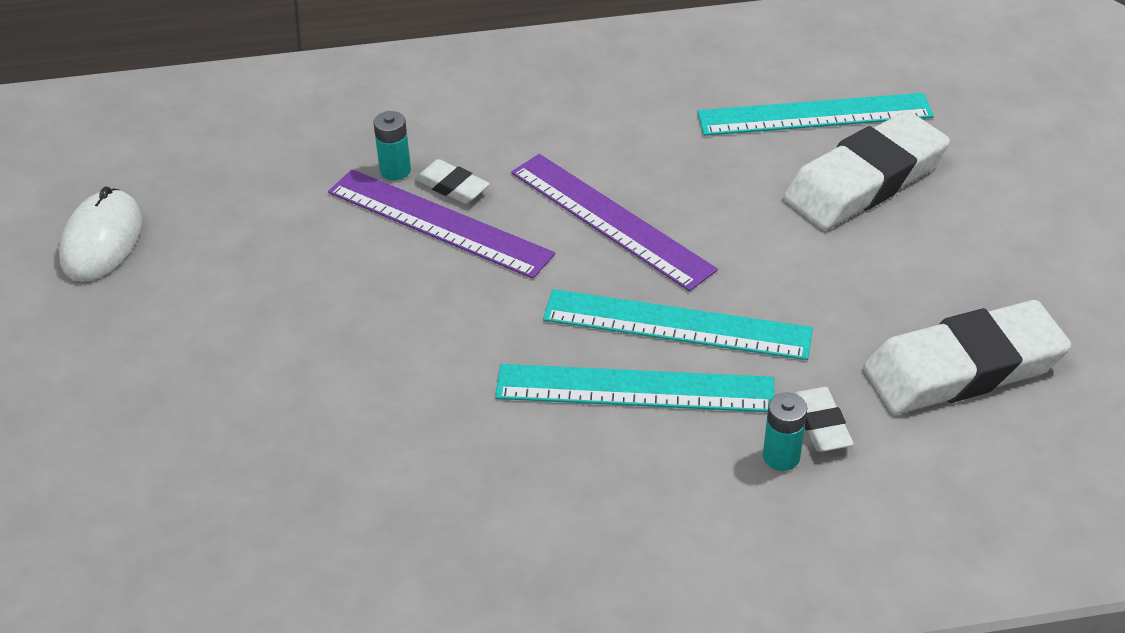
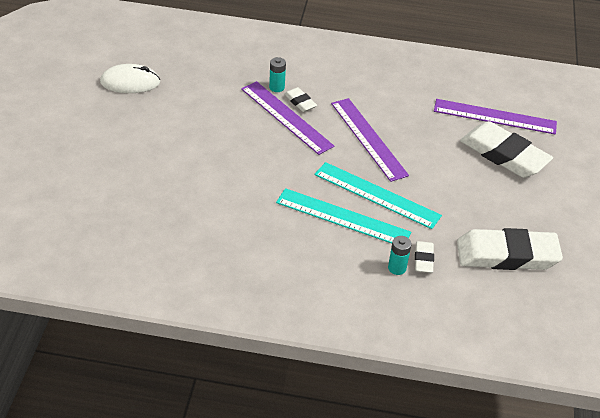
camera: 15 degrees right, 0 degrees up
(102, 240) = (130, 82): white mouse -> white mouse turned 60 degrees clockwise
(815, 115) = (494, 117): turquoise ruler -> purple ruler
(865, 181) = (504, 155): white eraser -> white eraser turned 60 degrees clockwise

